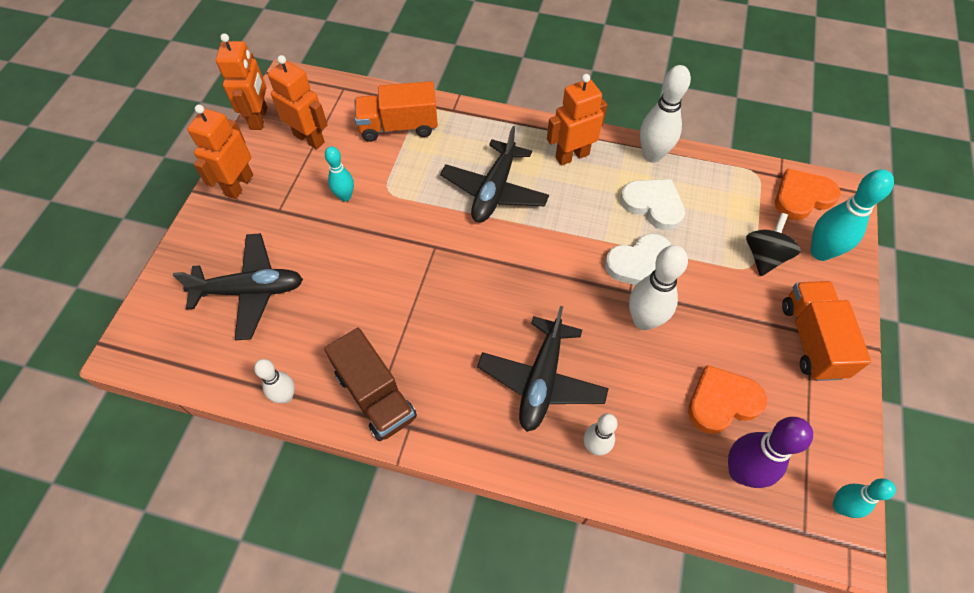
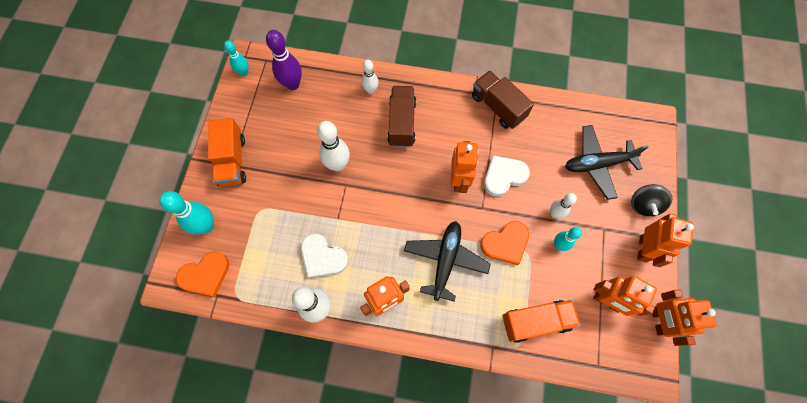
camera: 175 degrees right, 10 degrees up
(286, 396) = (549, 102): white bowling pin -> white bowling pin (554, 214)
(461, 284) = (459, 180): none -> orange robot
(541, 380) = (402, 123): black plane -> brown truck
(640, 264) = (337, 206): white heart -> white heart (504, 176)
(722, 401) = (296, 119): orange heart -> orange heart (505, 243)
(764, 256) = (248, 219): black spinning top -> black spinning top (643, 205)

